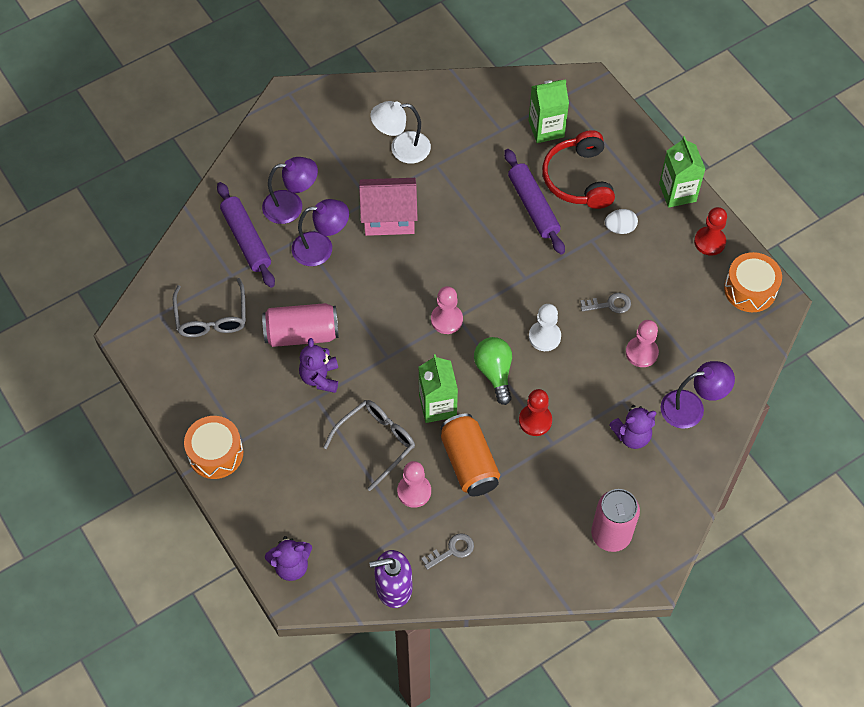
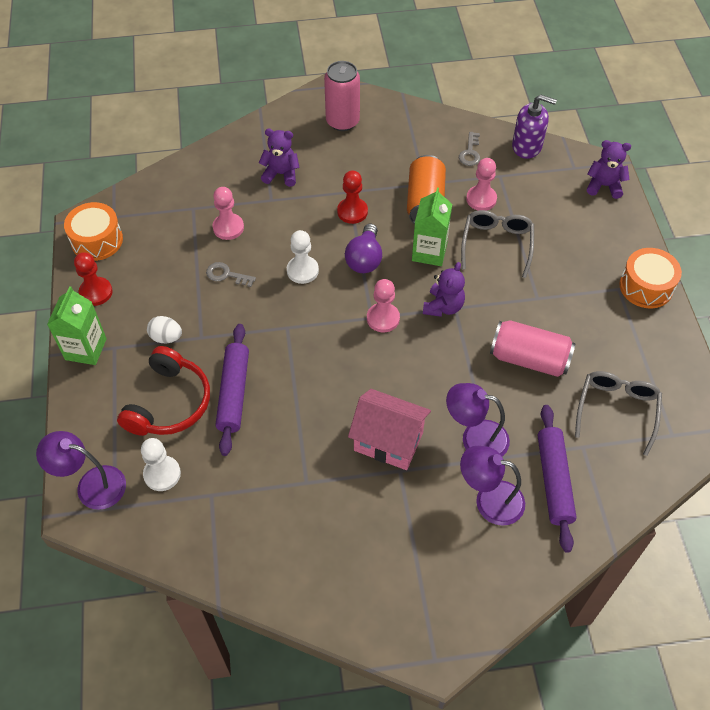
camera: 155 degrees left, 5 degrees down
(320, 377) = (526, 313): purple teddy bear -> purple teddy bear (443, 307)
(376, 442) = (497, 244): grey glasses -> grey glasses turned 120 degrees clockwise
(401, 148) = (333, 519): white lamp -> none
(452, 550) = (470, 152): grey key -> grey key turned 75 degrees counterclockwise
(494, 372) = (364, 259): green light bulb -> purple light bulb
(546, 129) = (162, 474): green carton -> white pawn
(691, 407) = (219, 175): purple lamp -> purple lamp (91, 485)

